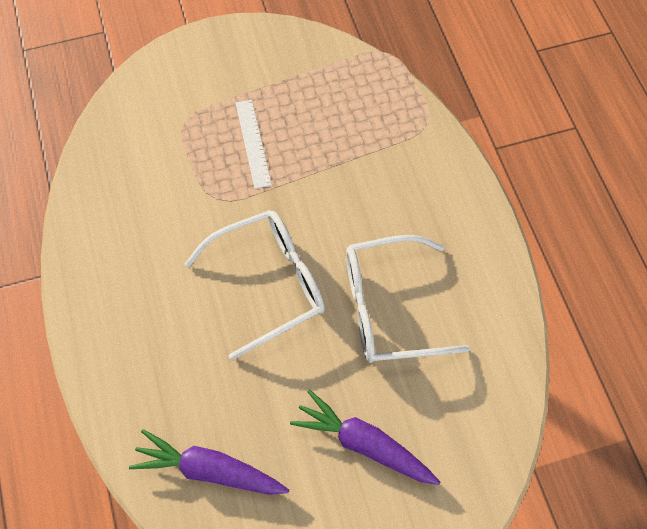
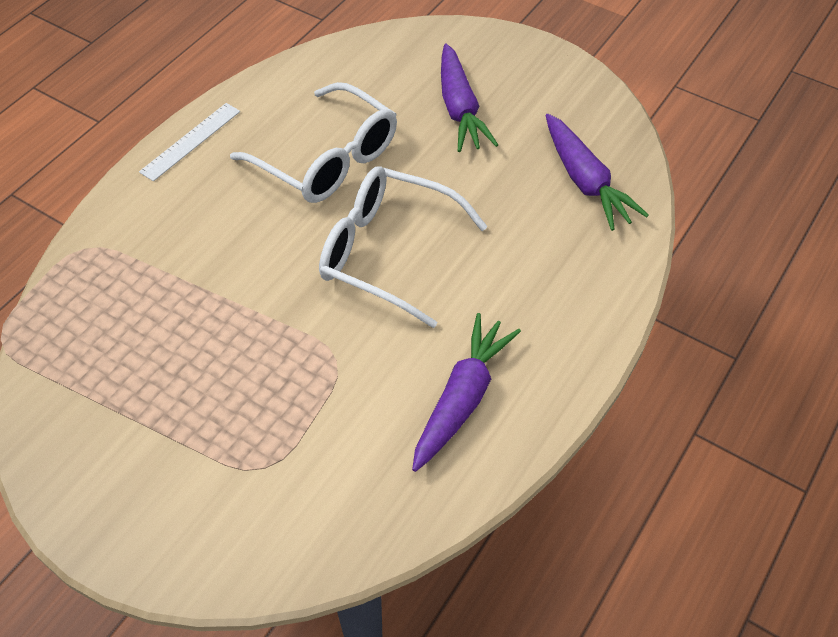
camera: 130 degrees left, 10 degrees down
(126, 242) = (462, 398): none -> purple carrot
(253, 143) = (236, 377): white ruler -> white ruler (190, 141)

